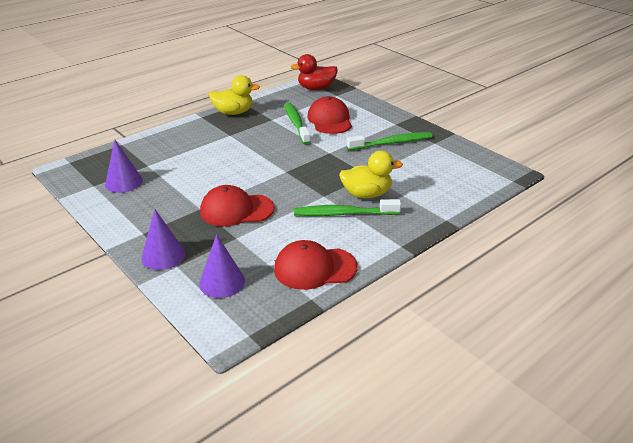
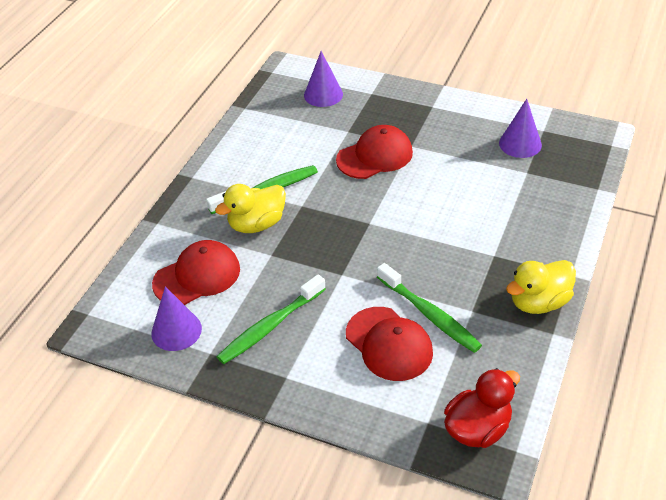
camera: 155 degrees right, 10 degrees up
(163, 255) = (391, 96): purple cone -> purple cone (176, 331)
(314, 268) = (258, 130): red cap -> red cap (197, 276)

